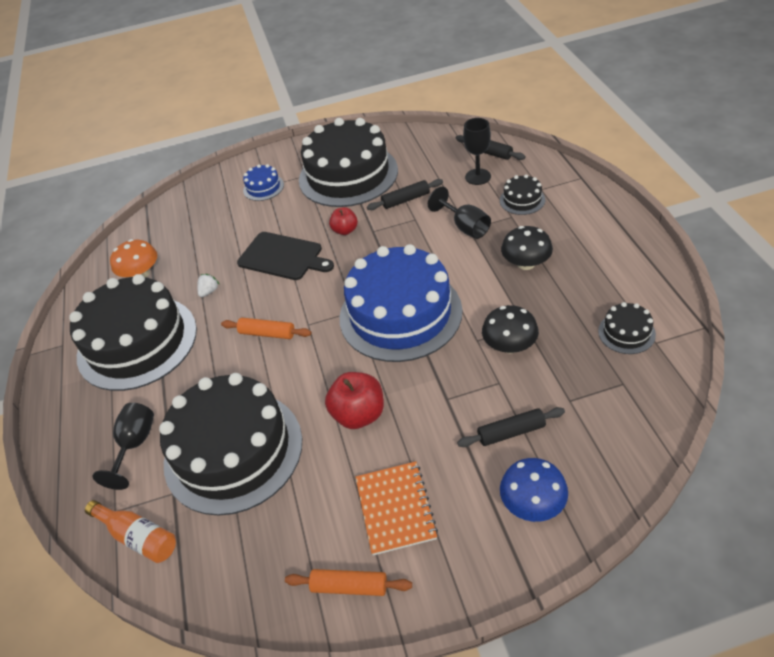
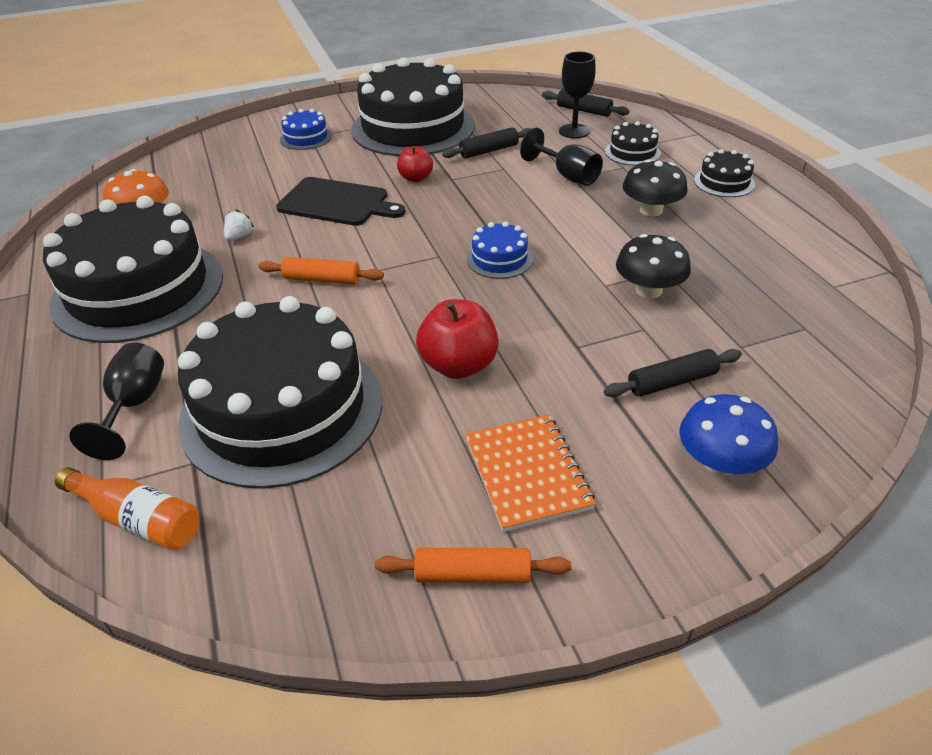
camera: 10 degrees left, 5 degrees down
(400, 314) = (499, 259): blue cake -> blue cake, size x0.41
(626, 333) = (794, 277): black cake -> black cake (724, 182)

